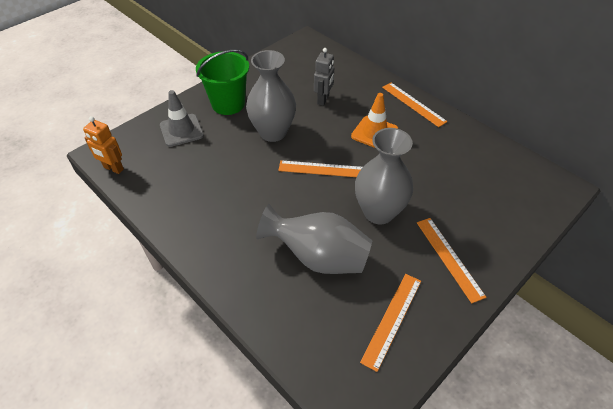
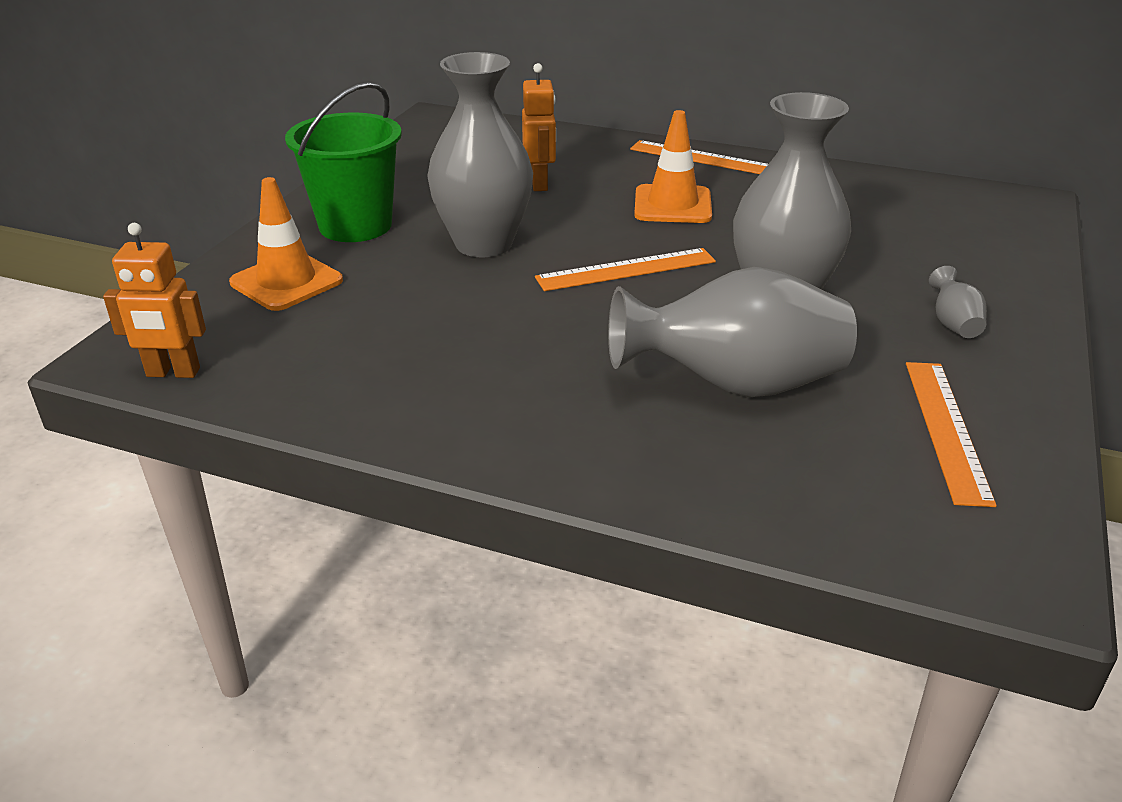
camera: 25 degrees left, 15 degrees down
(181, 130) = (286, 282): grey traffic cone -> orange traffic cone
(323, 100) = (540, 184): grey robot -> orange robot
(449, 258) = (953, 324): orange ruler -> grey vase

